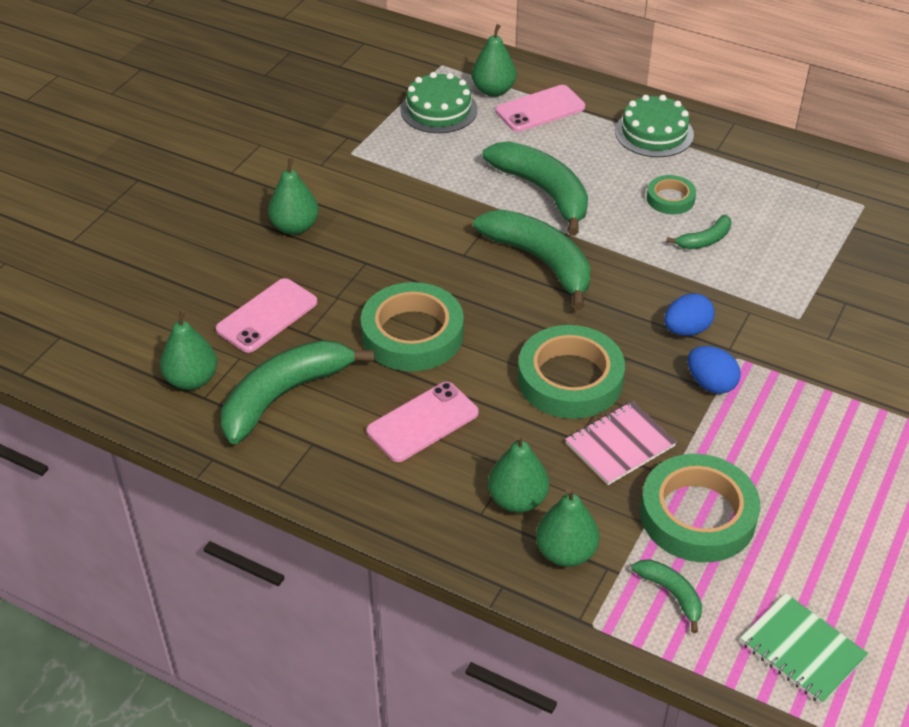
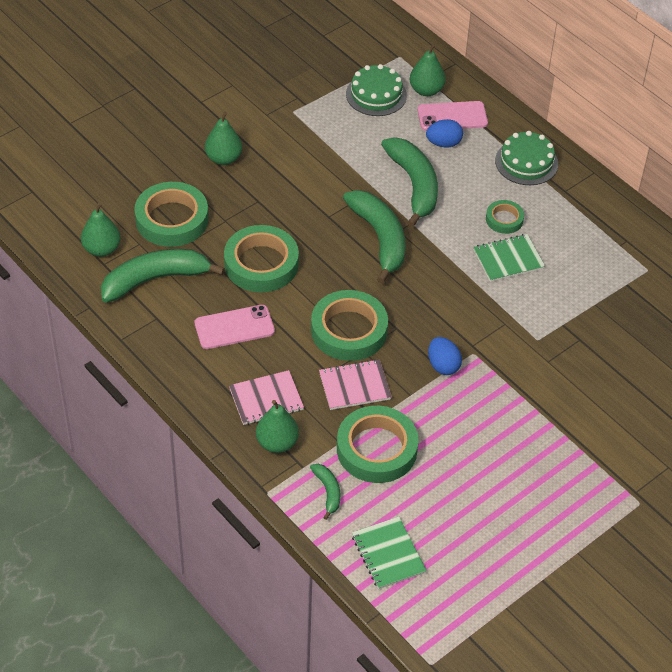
camera: 20 degrees right, 5 degrees up
(267, 316) = (172, 219): pink phone -> green tape
(517, 500) = (266, 399): green pear -> pink notebook
(686, 330) = (451, 322): blue egg -> blue egg (443, 143)
(704, 240) = (508, 259): green banana -> green notebook

